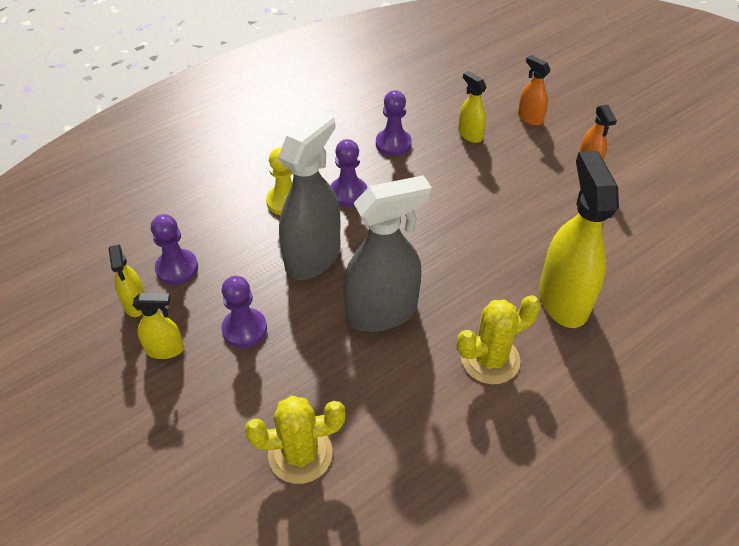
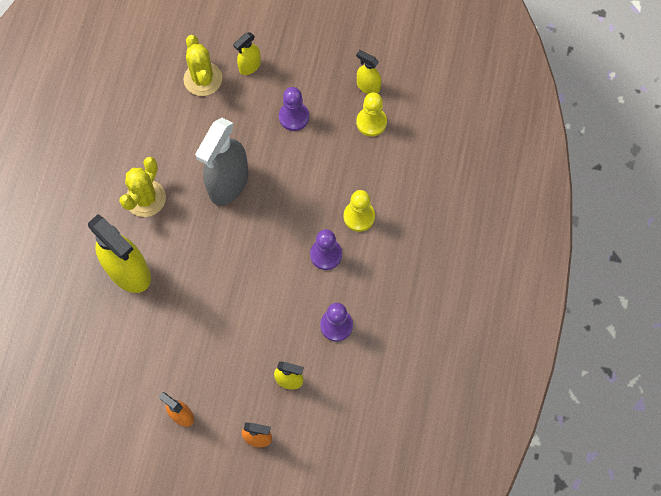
camera: 140 degrees right, 20 degrees up
(165, 349) = (323, 76): yellow spray bottle -> yellow spray bottle (249, 66)
(177, 268) = (371, 122): purple pawn -> yellow pawn
(300, 454) = (203, 79): yellow cactus -> yellow cactus turned 60 degrees counterclockwise
(313, 257) = (301, 189): grey spray bottle -> none

